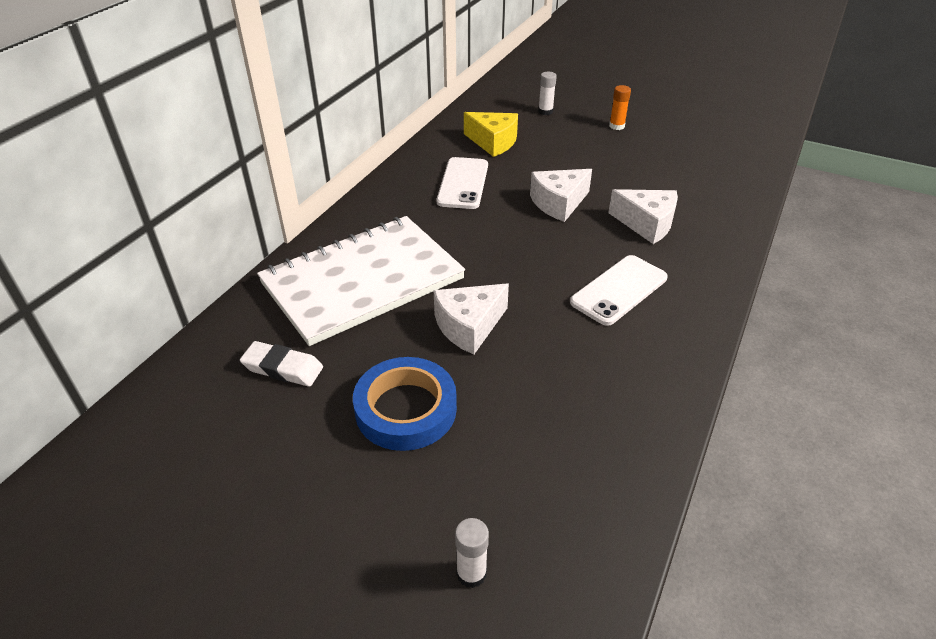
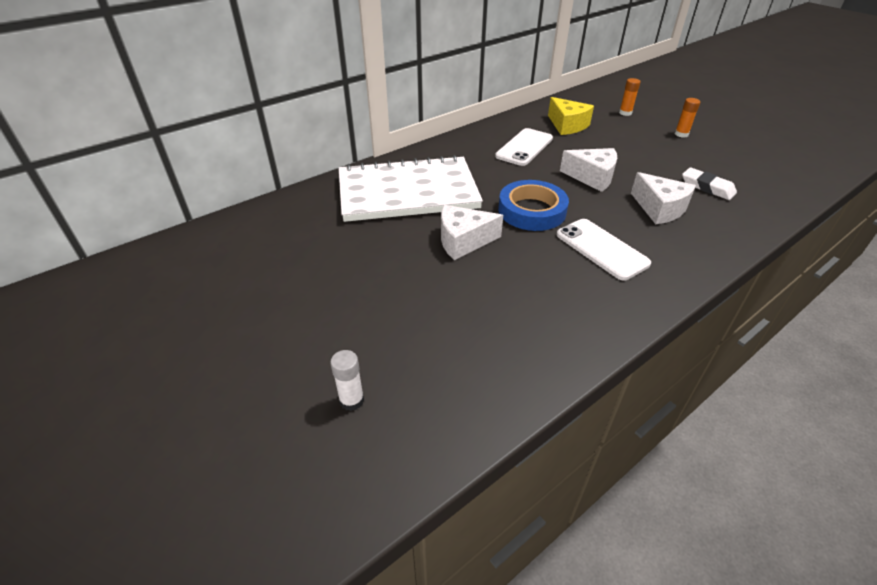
camera: 25 degrees right, 0 degrees up
(283, 368) = (318, 230): white eraser -> white eraser (707, 187)
(406, 409) = (381, 280): blue tape -> blue tape (532, 210)
(545, 111) = (625, 113): white glue stick -> orange glue stick
(558, 203) = (592, 177): white cheese -> white cheese turned 150 degrees counterclockwise
(619, 290) = (601, 249): white phone -> white phone turned 75 degrees clockwise

